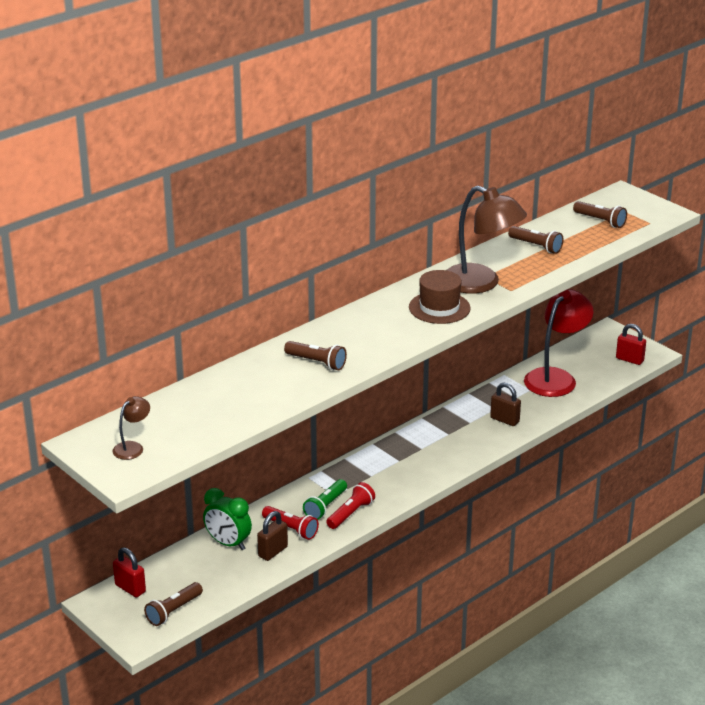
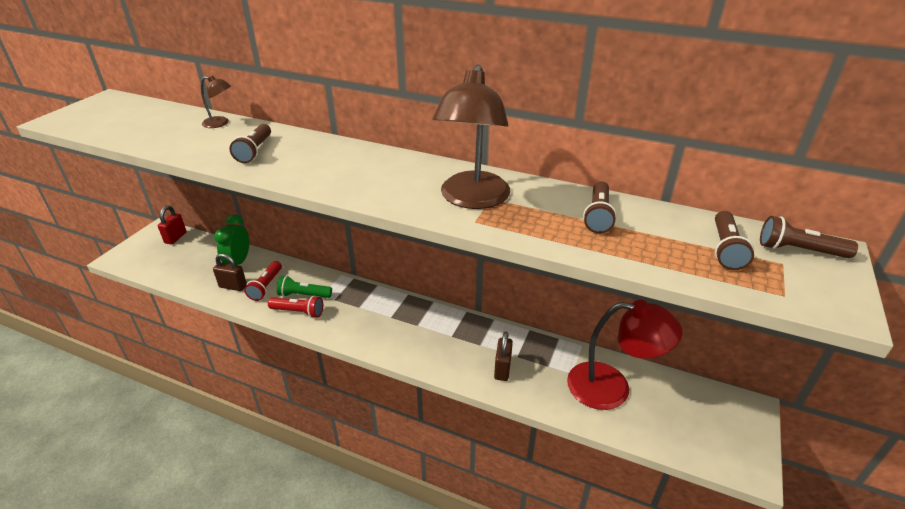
camera: 65 degrees right, 5 degrees up
(132, 447) = (99, 114): brown lamp -> brown lamp (220, 123)
(173, 611) = (150, 263): brown flashlight -> brown flashlight (799, 250)
(439, 308) = (399, 187): brown hat -> none
(629, 359) = (712, 447): red padlock -> none

